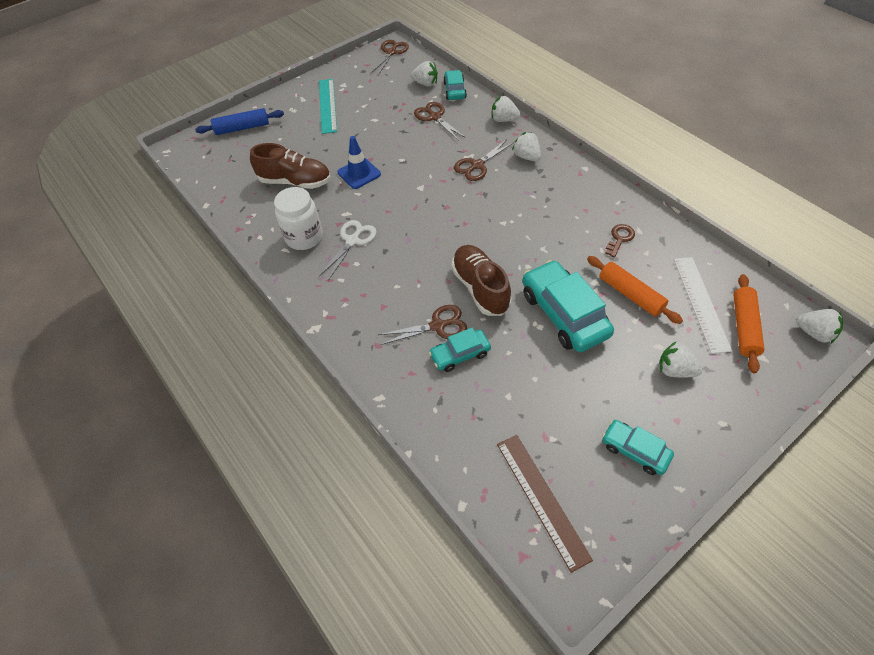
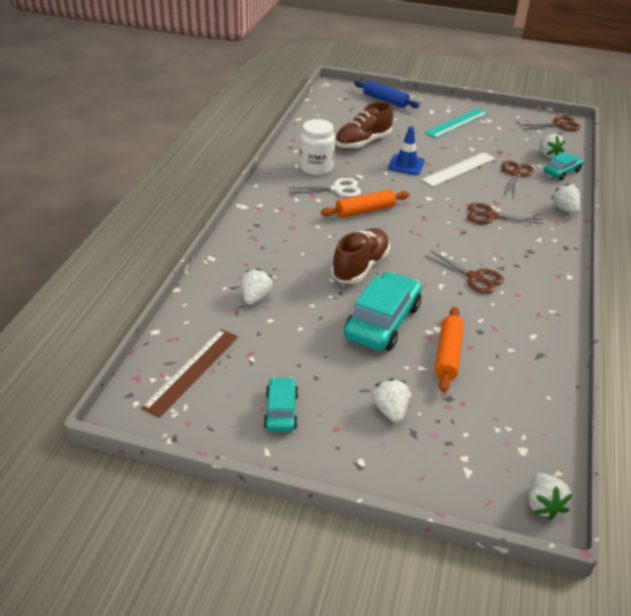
camera: 50 degrees right, 15 degrees down
(295, 182) = (363, 142): brown shoe -> brown shoe turned 75 degrees clockwise
(438, 326) = (301, 260): brown scissors -> brown scissors (475, 277)
(460, 354) = (285, 281): turquoise car -> none
(526, 157) = (536, 238): white strawberry -> white strawberry (255, 298)
(620, 238) = (507, 326): brown key -> none
(701, 303) = (489, 405): white ruler -> white ruler (459, 169)
(744, 327) = (492, 446): orange rolling pin -> orange rolling pin (365, 211)

